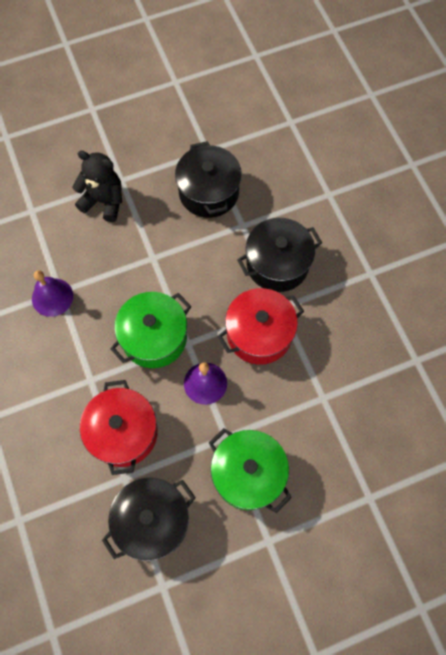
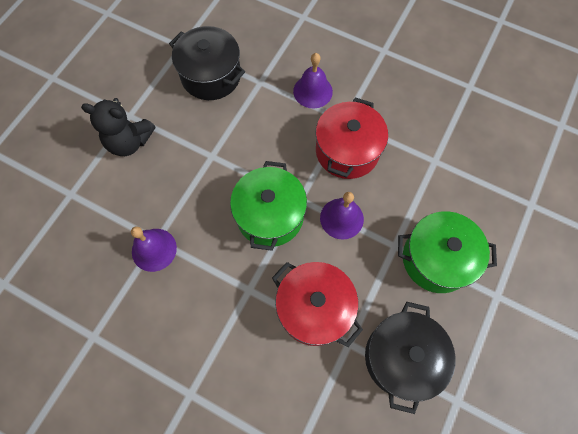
camera: 40 degrees left, 0 degrees up
(104, 201) = (129, 142): black teddy bear -> black teddy bear turned 150 degrees counterclockwise
(277, 264) = (313, 91): black pot -> purple bell

